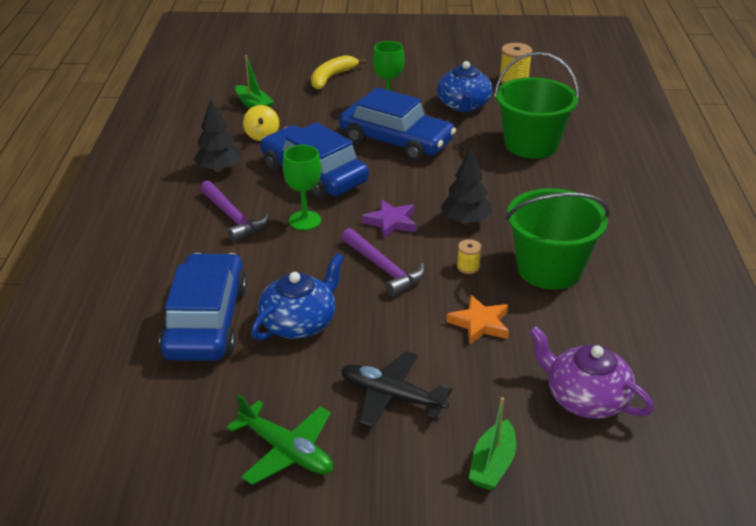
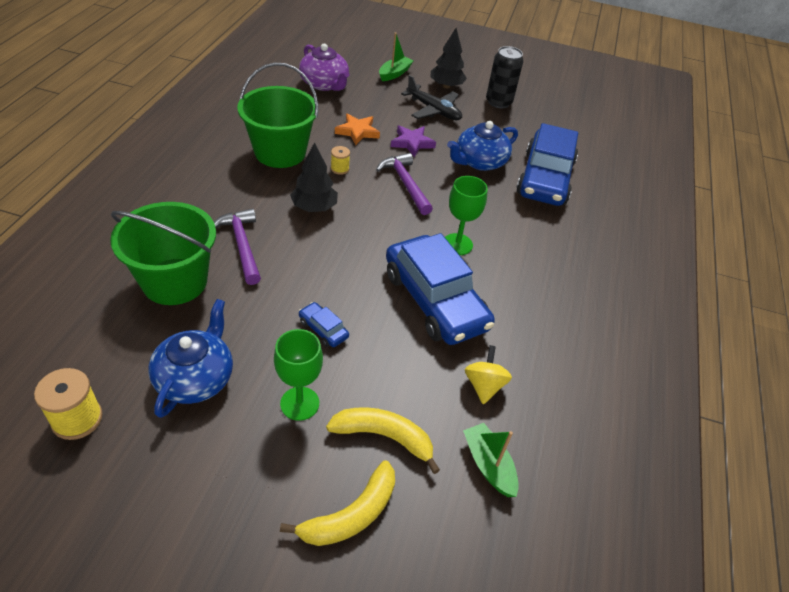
camera: 170 degrees left, 10 degrees up
(219, 169) = (538, 337): black tree -> black tree (446, 86)
(233, 217) = (524, 265): purple hammer -> purple hammer (242, 245)
(287, 451) = (498, 102): green plane -> black can
(325, 104) = (384, 437): none -> yellow banana
(391, 222) = (380, 223): purple star -> purple star (412, 143)
(396, 141) = (323, 329): blue car -> blue car, size x0.40

